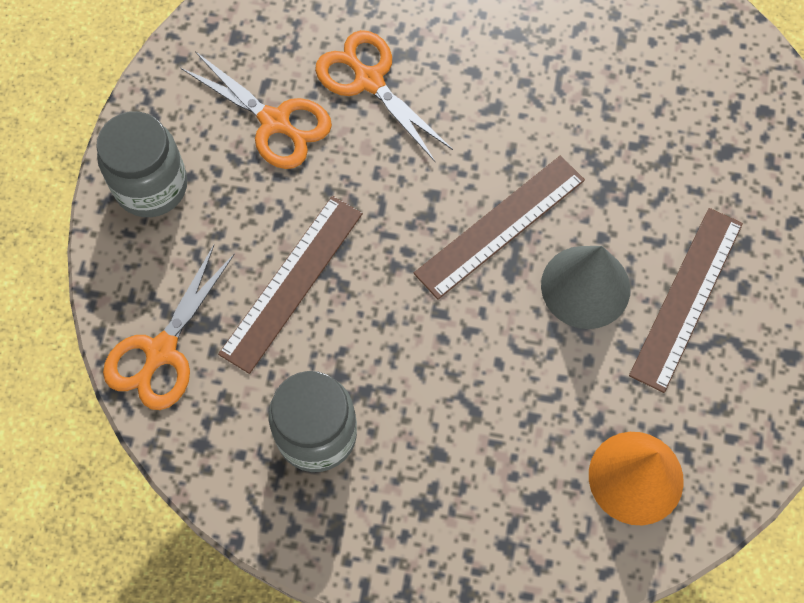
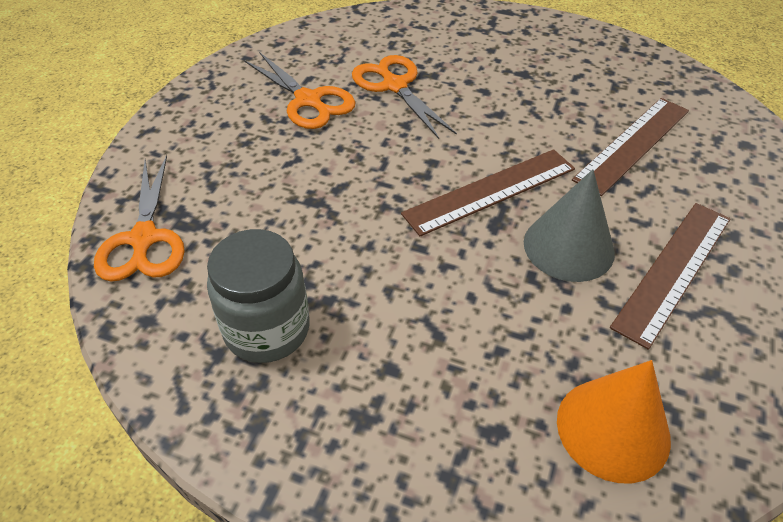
camera: 10 degrees right, 20 degrees down
(151, 186) = (189, 126): grey jar -> none
(161, 351) = (144, 239): orange scissors -> orange scissors turned 45 degrees counterclockwise
(291, 282) = (285, 205): brown ruler -> brown ruler (632, 144)

